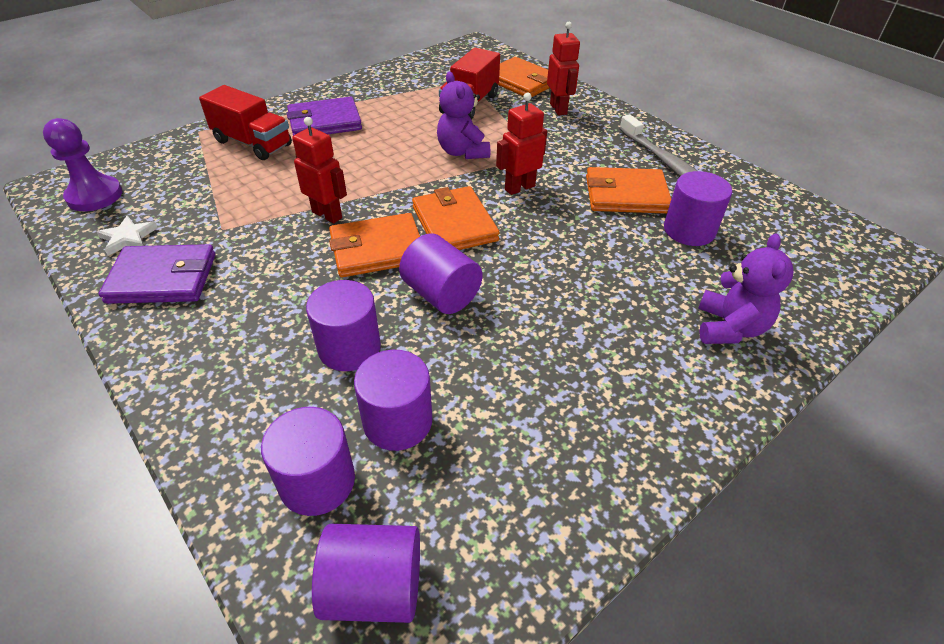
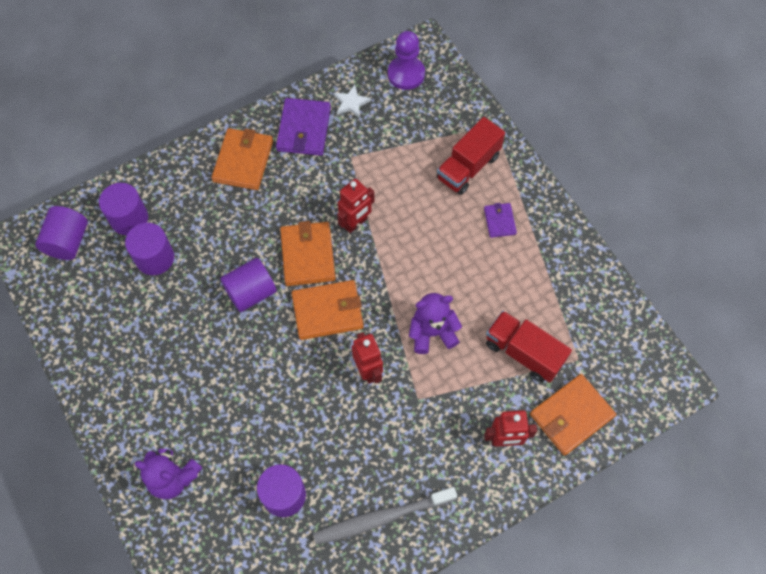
camera: 100 degrees right, 20 degrees up
(324, 122) = (499, 221): purple wallet -> purple wallet, size x0.55
(349, 347) = (216, 235): purple cylinder -> none
(626, 195) = (343, 459): orange wallet -> orange wallet (243, 161)

